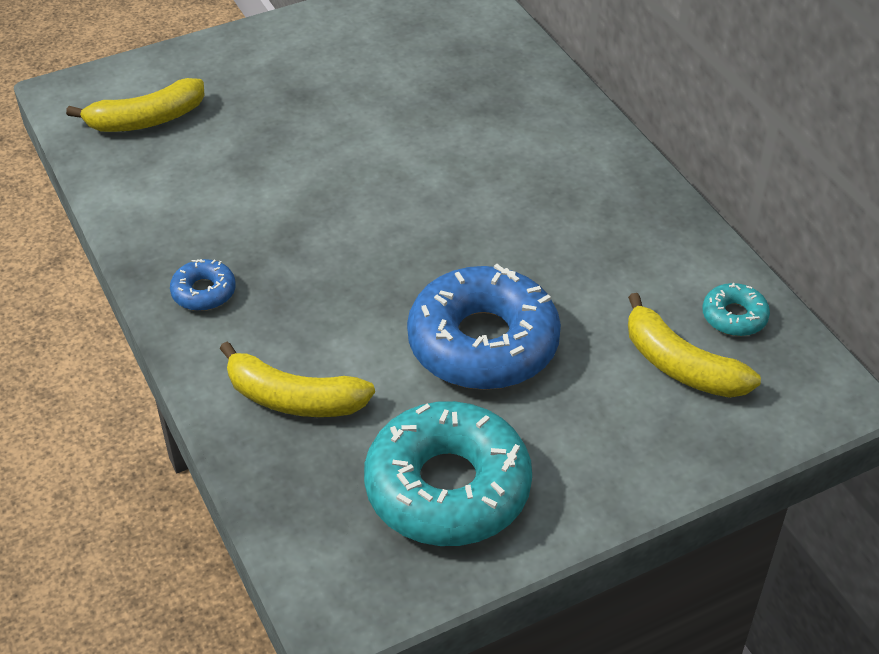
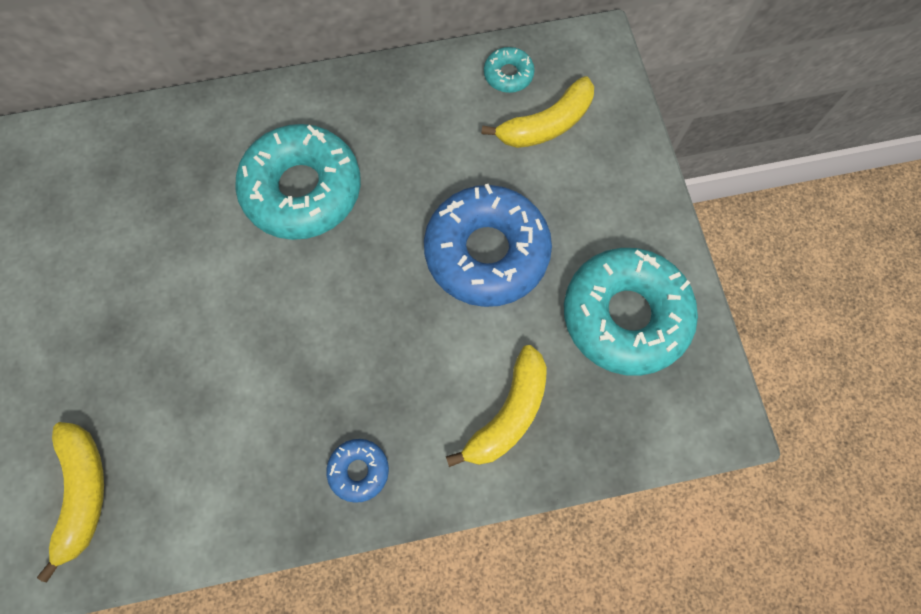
camera: 75 degrees left, 25 degrees up
(497, 180) = (302, 190): none -> turquoise donut

